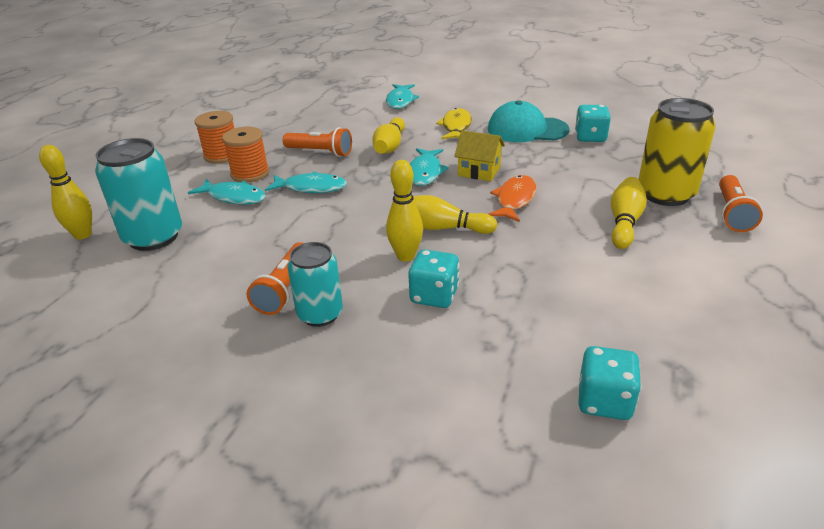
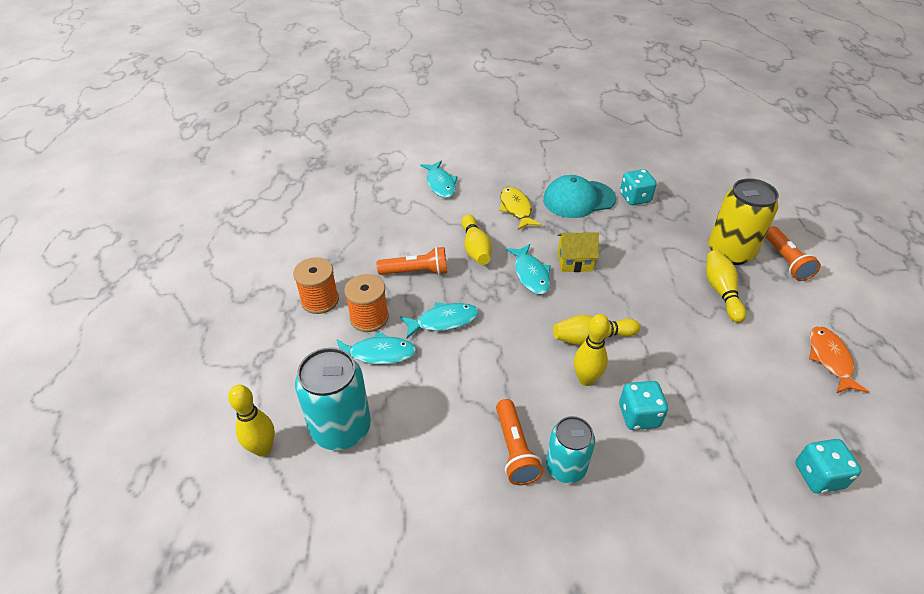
camera: 25 degrees left, 10 degrees up
(514, 200) = (625, 288): orange fish -> orange fish (830, 359)

